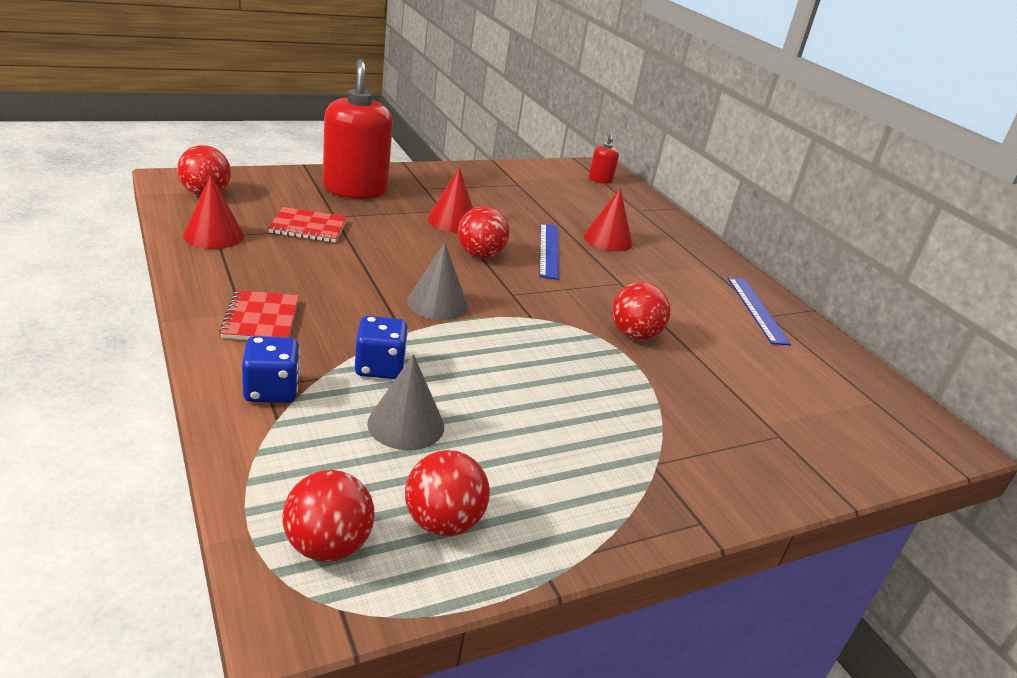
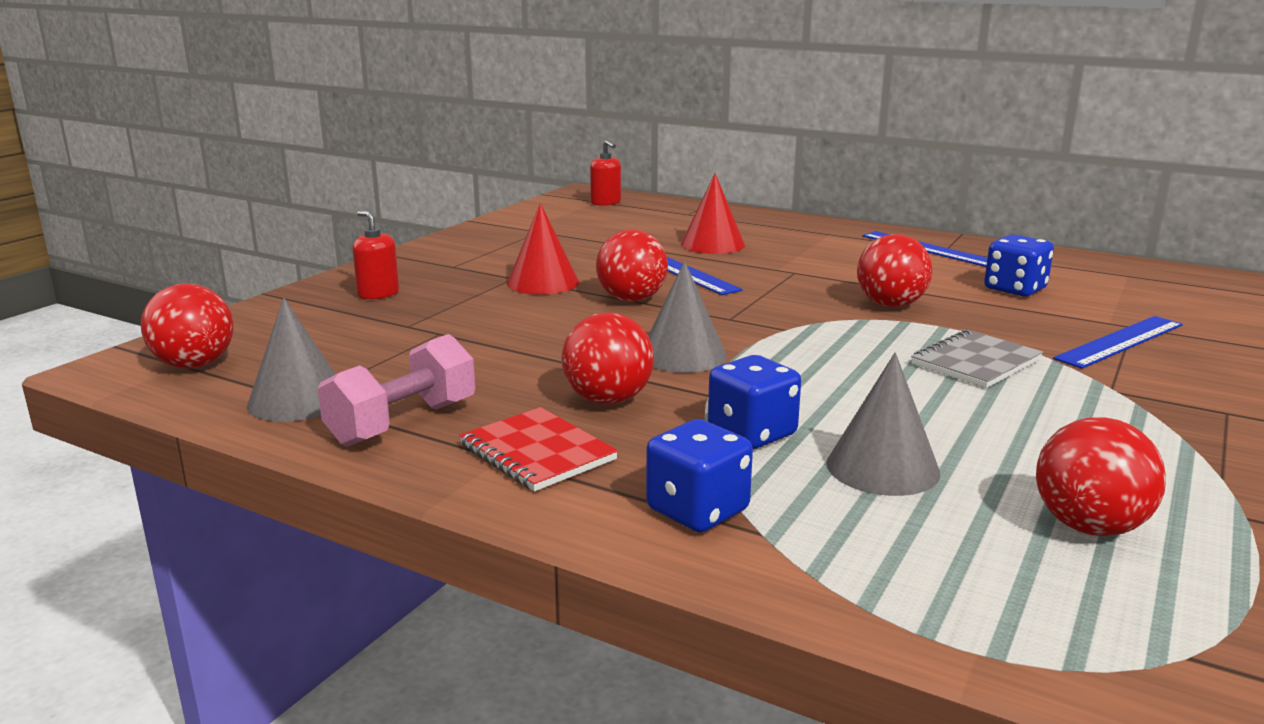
camera: 30 degrees left, 10 degrees down
(214, 235) = (298, 400): red cone -> grey cone
(233, 271) = (402, 423): none -> pink dumbbell
(308, 227) = (400, 347): red notebook -> none
(327, 546) = (1058, 611): red ball -> red ball (608, 400)
(355, 189) = (378, 294): red soap dispenser -> red soap dispenser, size x0.45
(603, 399) = (976, 362): none -> grey notebook
(741, 440) = (1120, 341): none -> blue ruler
(752, 367) = (1015, 289): none -> blue dice

